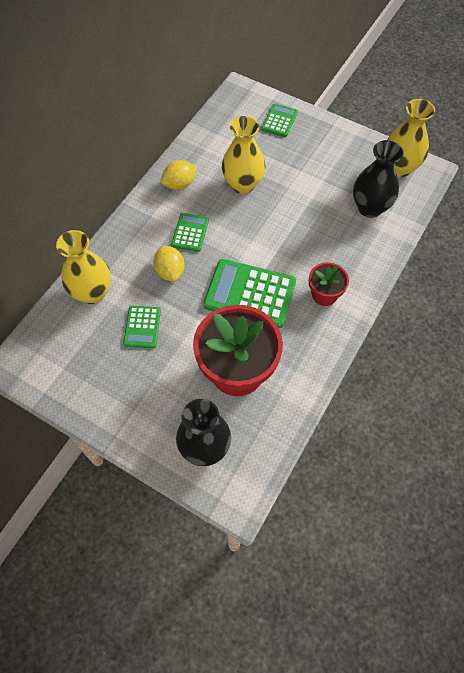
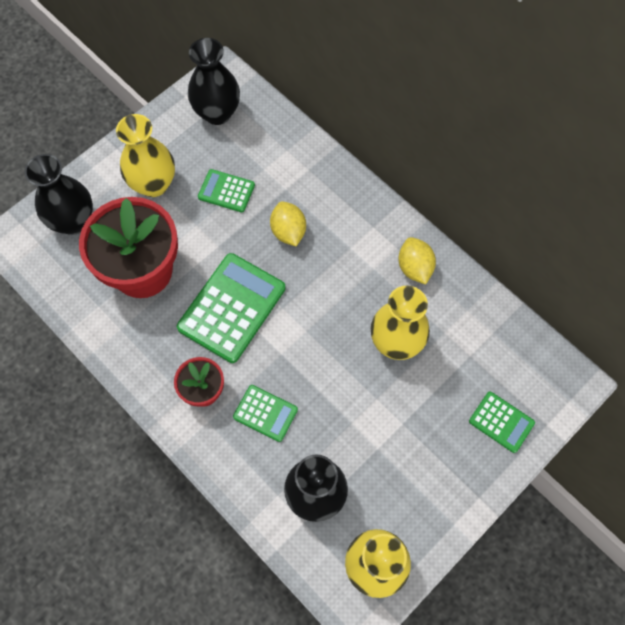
camera: 105 degrees right, 5 degrees up
(59, 357) = (217, 113): none -> black vase
(92, 292) = (284, 152): yellow vase -> yellow vase (153, 184)
(170, 271) = (288, 231): yellow lemon -> yellow lemon turned 75 degrees clockwise
(190, 232) = (337, 264): green calculator -> green calculator (265, 413)

